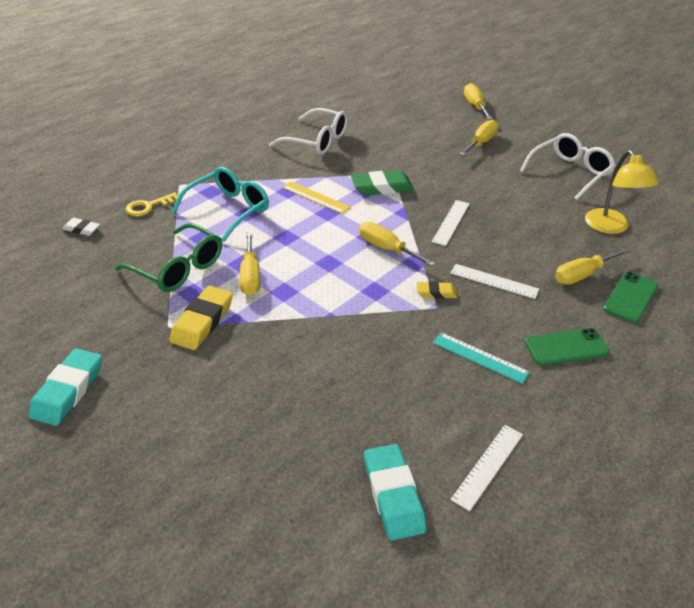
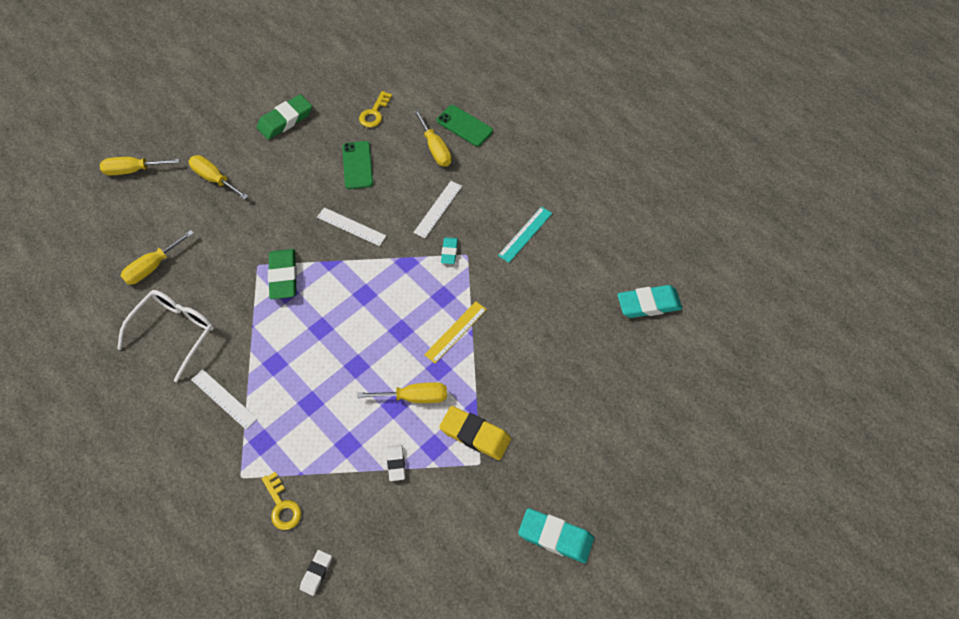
camera: 85 degrees left, 20 degrees up
(178, 268) = (396, 463): green glasses -> white eraser
(228, 210) = (301, 422): turquoise glasses -> none
(315, 197) = (291, 337): yellow ruler -> yellow ruler (455, 332)
(387, 248) = (385, 282): yellow screwdriver -> yellow screwdriver (152, 267)
(436, 293) = (449, 252): yellow eraser -> turquoise eraser
(488, 466) = (624, 247): white ruler -> white ruler (224, 399)
(566, 347) = (516, 179): green phone -> green phone (357, 165)
(569, 173) = (285, 120): white glasses -> green eraser
(611, 227) = (374, 113): yellow lamp -> yellow key

